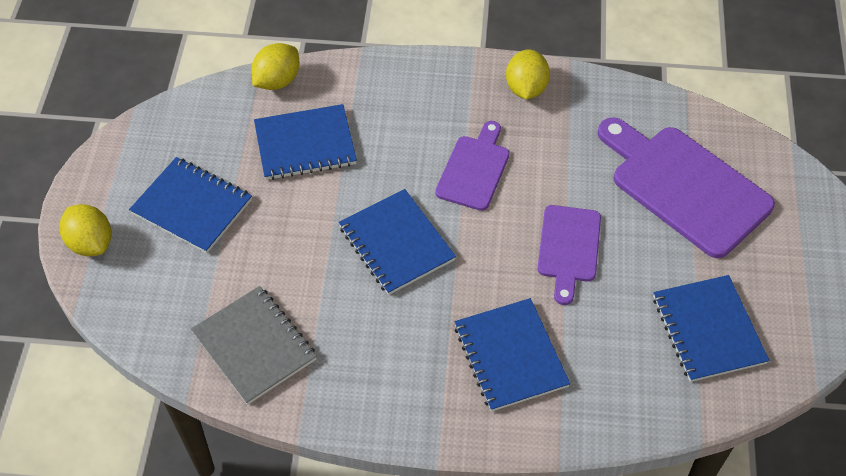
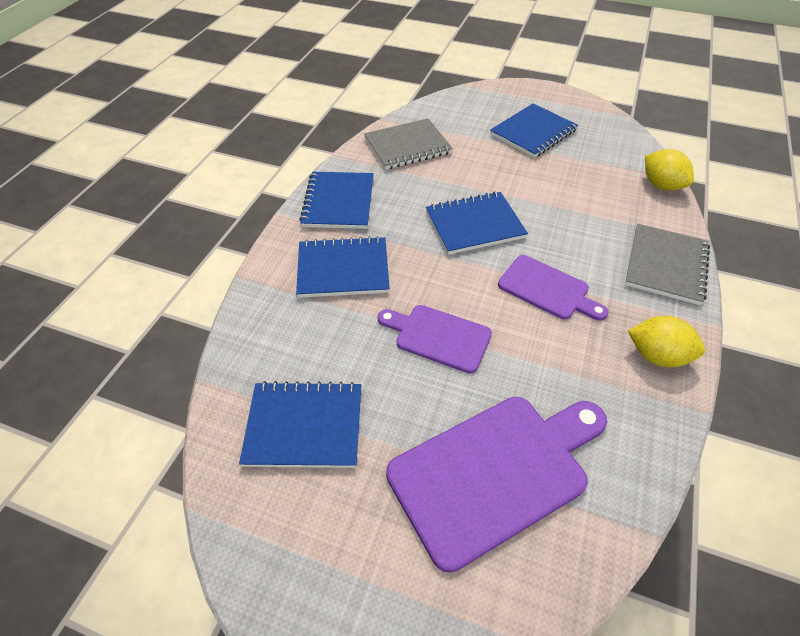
camera: 105 degrees right, 5 degrees down
(91, 243) = (510, 93): yellow lemon -> none
(305, 144) = (588, 191): blue notebook -> blue notebook (338, 202)
(409, 80) = (666, 265): none -> grey notebook

